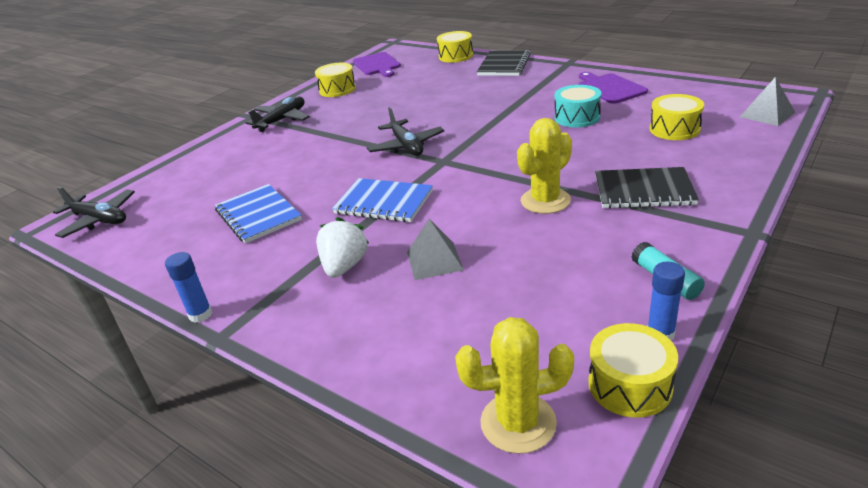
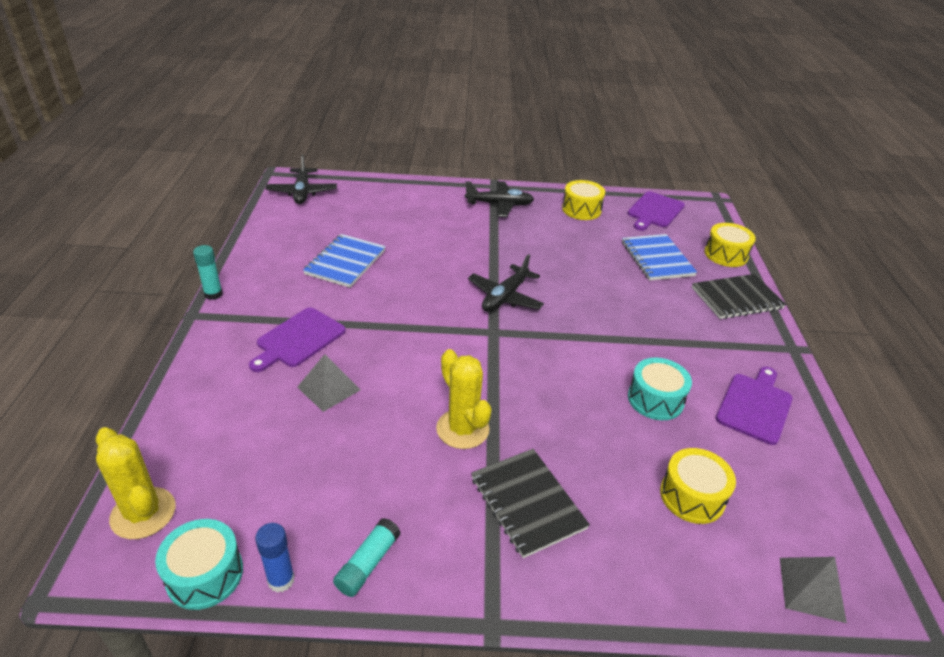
camera: 50 degrees right, 5 degrees up
(200, 315) = (213, 294): blue glue stick -> turquoise glue stick
(344, 266) = (298, 339): white strawberry -> purple cutting board
(384, 202) = (401, 322): blue notebook -> blue notebook (657, 259)
(545, 201) = (462, 429): yellow cactus -> yellow cactus turned 45 degrees clockwise
(630, 385) = (205, 574): yellow drum -> turquoise drum

